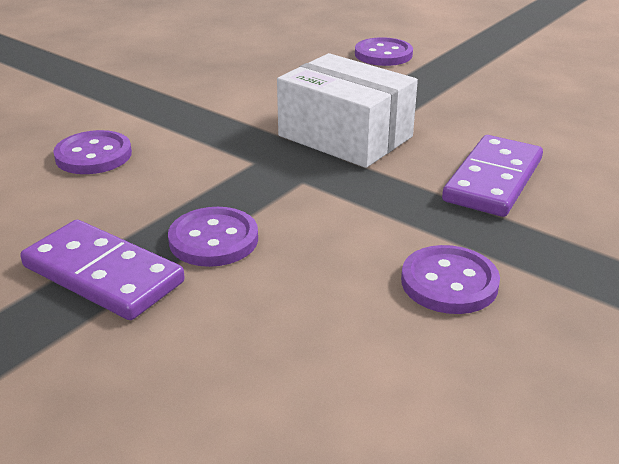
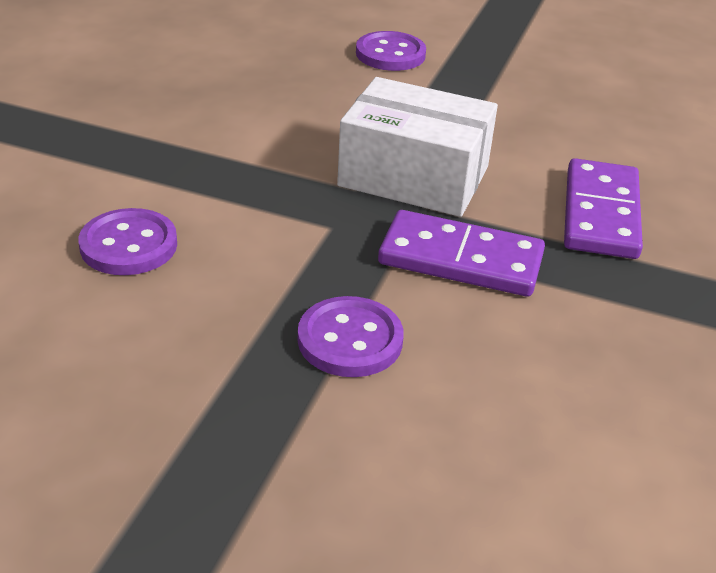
camera: 20 degrees left, 5 degrees up
(103, 274) = (251, 409): purple domino -> purple domino (461, 259)
(449, 282) = (625, 349): purple button -> none

